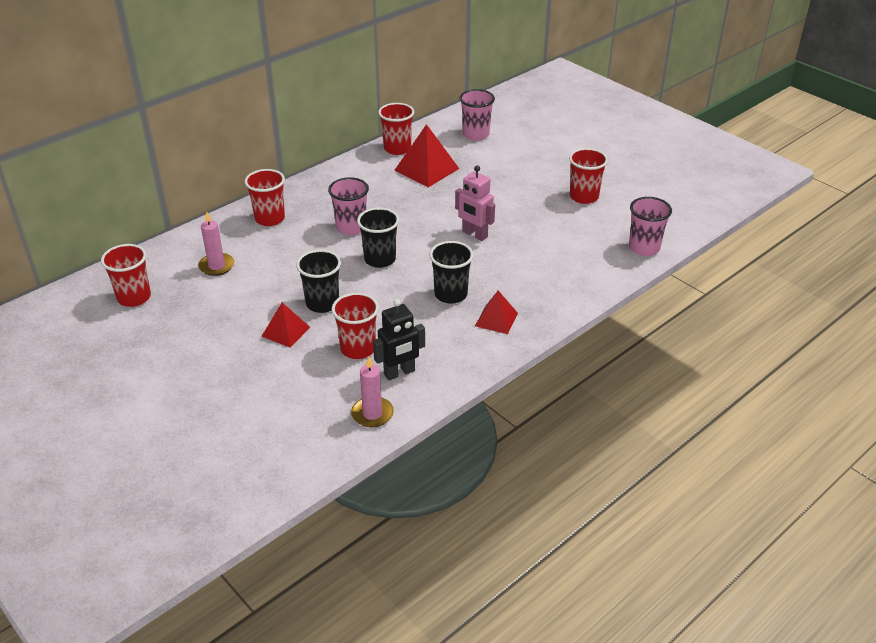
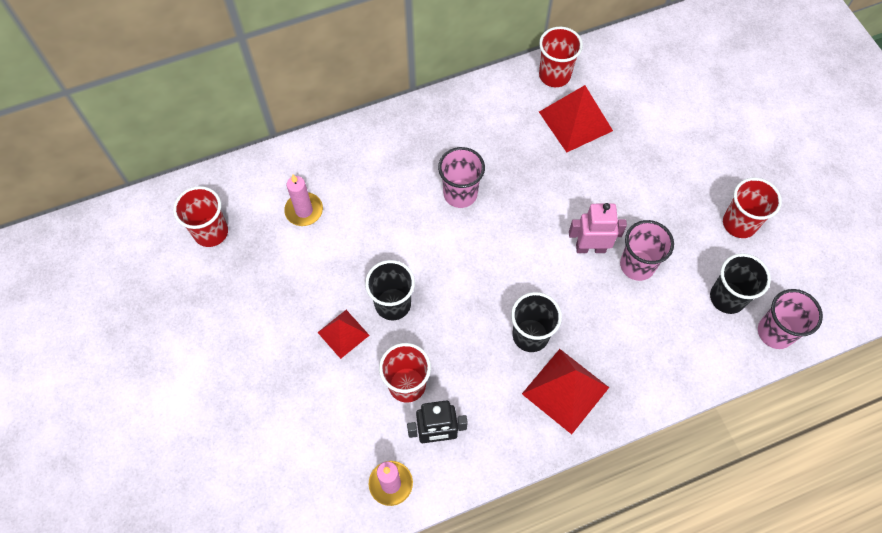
camera: 20 degrees right, 25 degrees up
(270, 219) = (379, 152): red cup -> none
(380, 259) = (474, 255): black cup -> black cup (727, 298)
(474, 234) = (590, 248): pink robot -> pink robot turned 120 degrees clockwise
(476, 134) = (653, 76): pink cup -> pink cup (637, 265)
(496, 319) = (565, 390): red pyramid -> red pyramid, size x1.64

